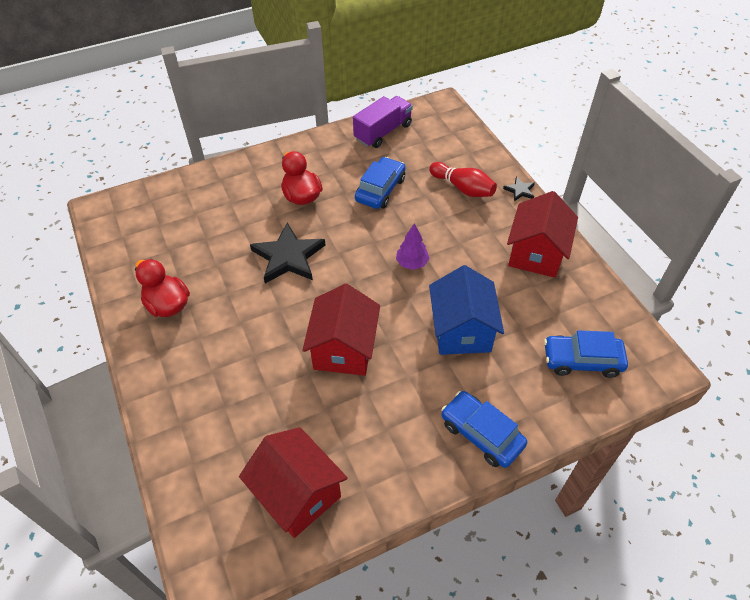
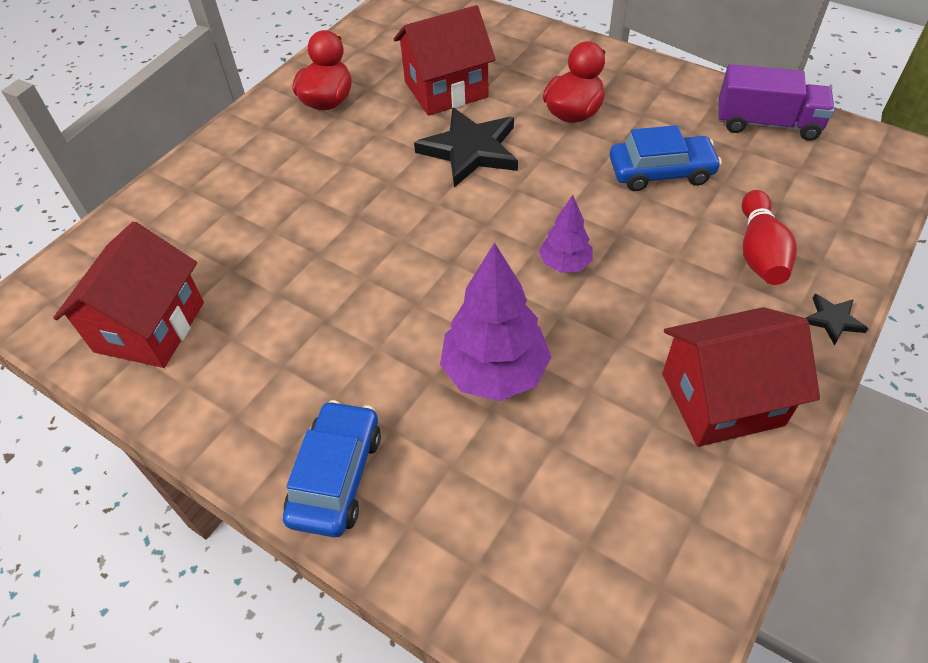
camera: 60 degrees right, 0 degrees up
(344, 349) = (373, 266): red house -> red house (446, 89)
(461, 330) = (494, 372): blue house -> purple tree
(582, 360) = (559, 558): blue car -> none

